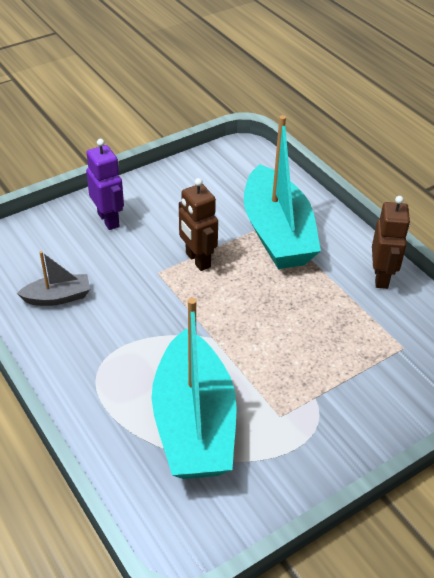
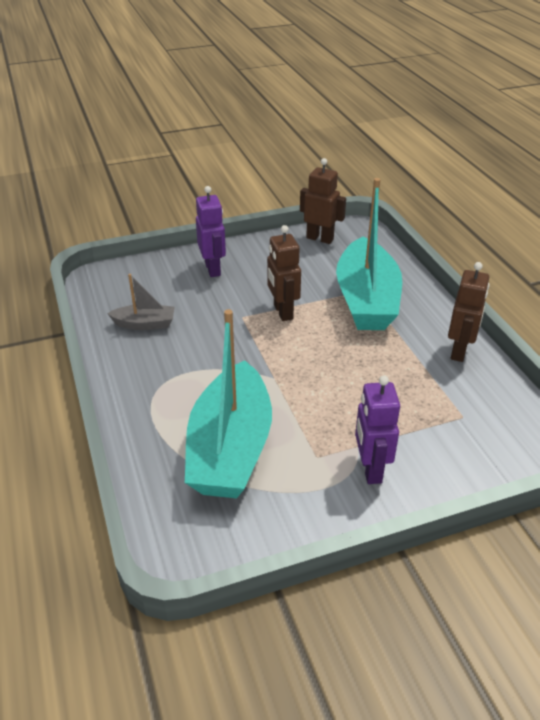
camera: 15 degrees right, 5 degrees down
(209, 167) = (320, 238): none -> brown robot
(334, 419) = (370, 469): none -> purple robot

